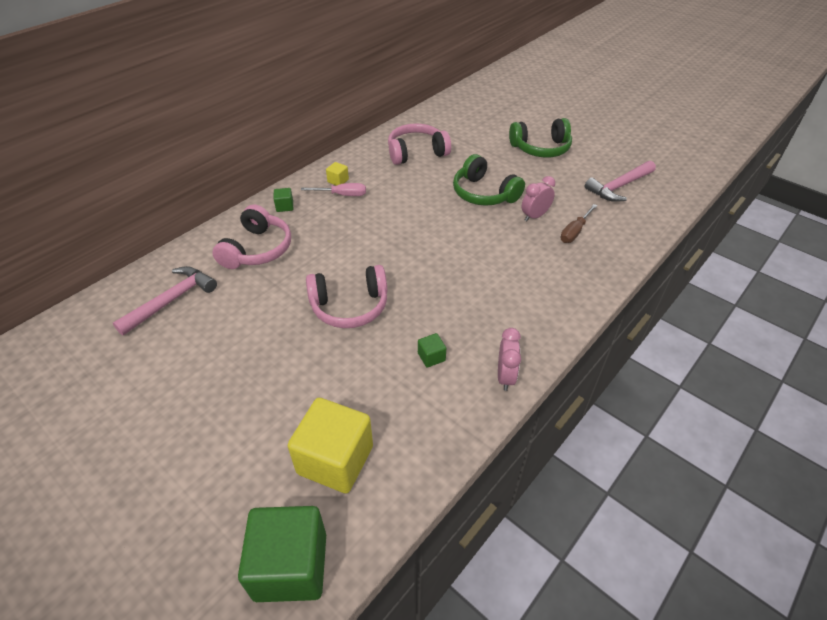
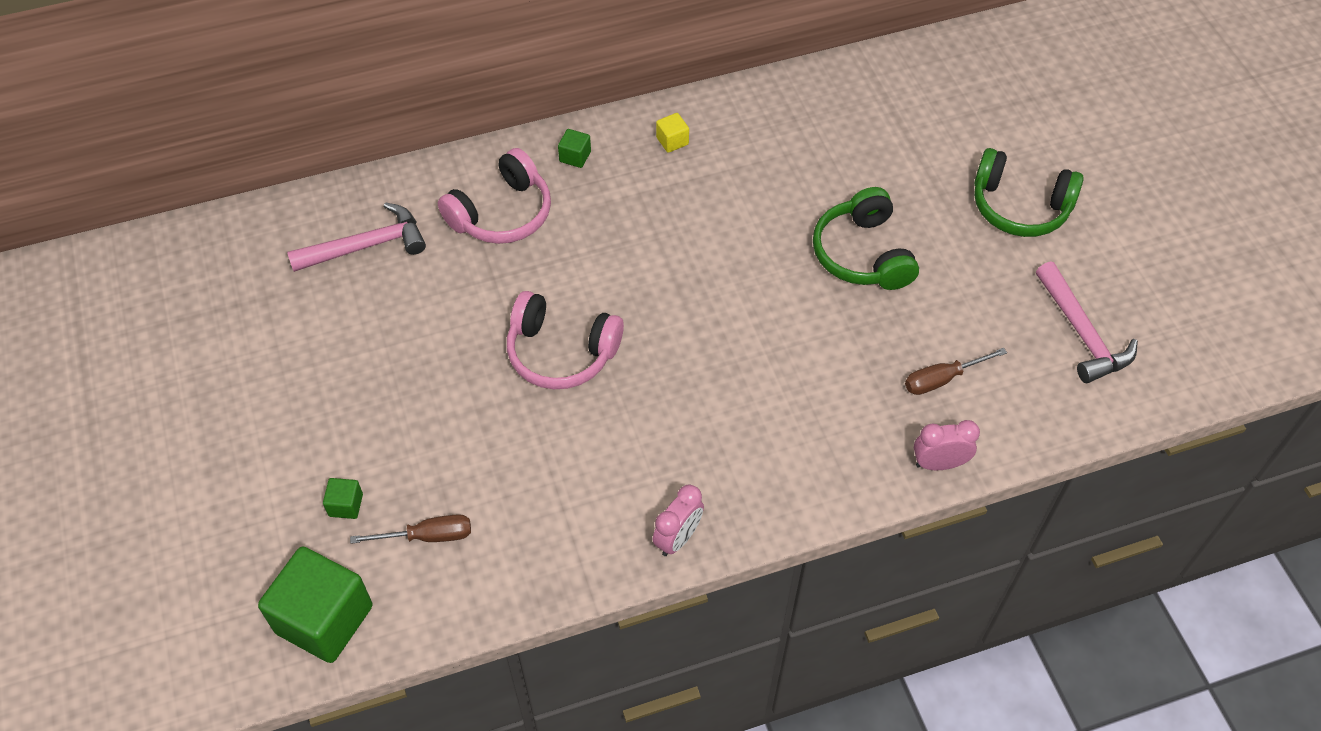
camera: 30 degrees right, 10 degrees up
(335, 460) = (428, 536): yellow cube -> brown screwdriver
(342, 195) = (662, 169): pink screwdriver -> none
(416, 152) = (819, 134): pink headphones -> none
(431, 357) = (610, 469): green cube -> green cube (346, 505)
(534, 216) = (905, 326): pink clock -> pink clock (939, 463)
(619, 187) = (1081, 333): pink hammer -> pink hammer turned 105 degrees counterclockwise

